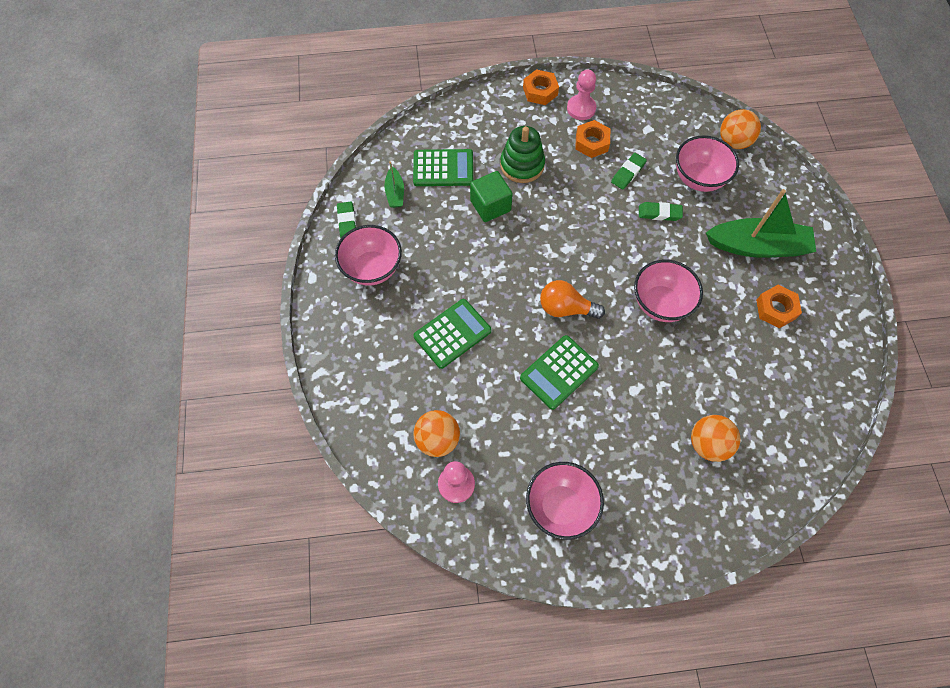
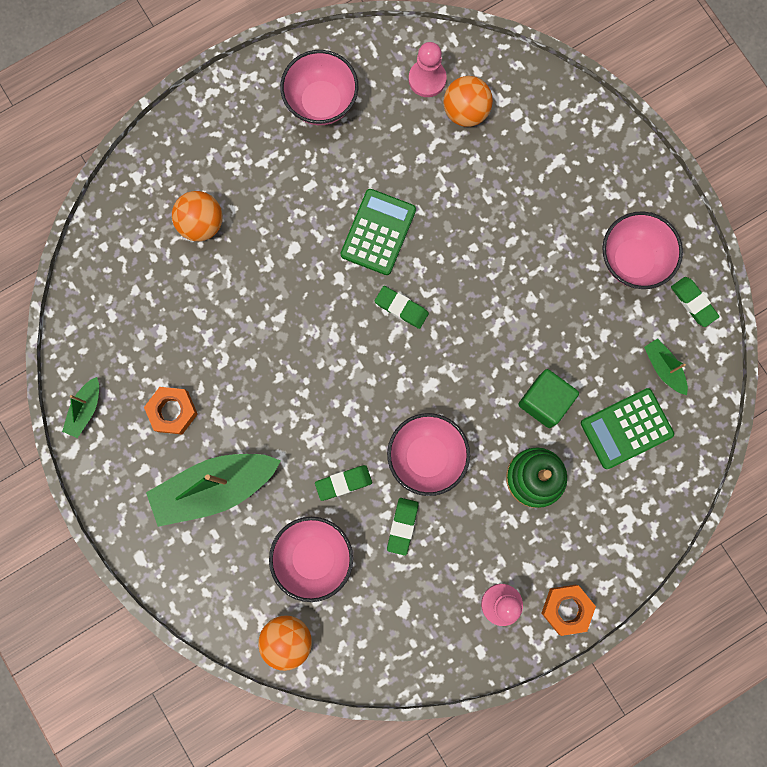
camera: 155 degrees right, 15 degrees up
(452, 334) = (507, 225): green calculator -> none
(566, 308) = (401, 308): orange light bulb -> green eraser
(591, 143) = (465, 553): orange nut -> none
(660, 303) = (301, 361): pink bowl -> pink bowl (426, 457)
(848, 338) = (85, 409): none -> green boat

